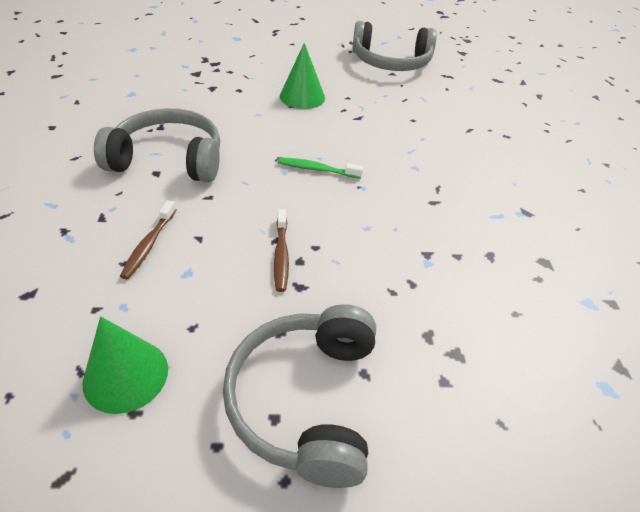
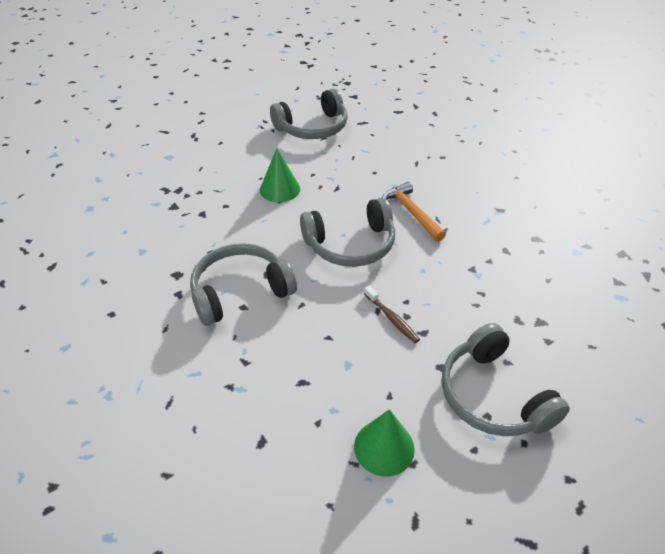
camera: 30 degrees left, 0 degrees up
(149, 245) = (301, 361): brown toothbrush -> none
(316, 169) = (351, 244): green toothbrush -> grey headphones
(414, 170) = (411, 212): none -> orange hammer

